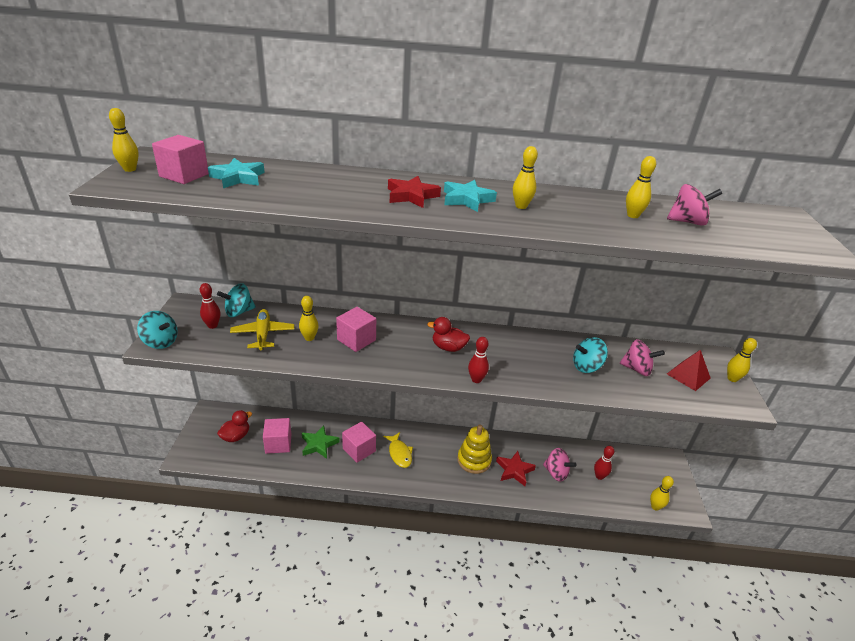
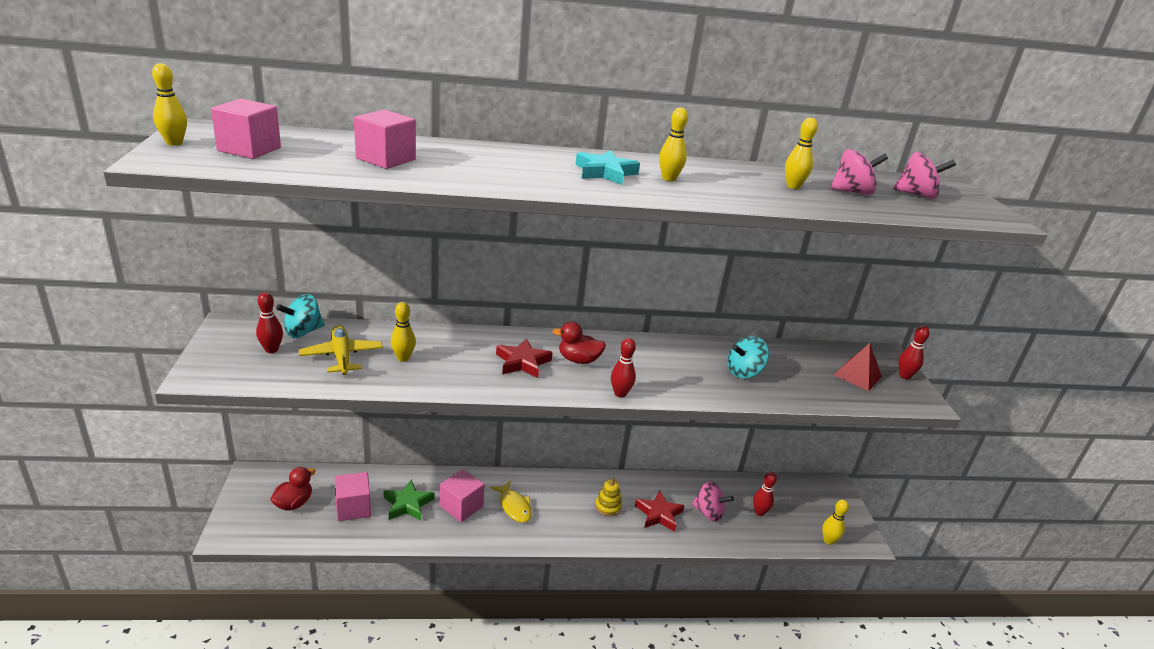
camera: 10 degrees left, 5 degrees down
(160, 342) = (205, 372): turquoise spinning top -> none
(238, 178) = (320, 152): turquoise star -> none
(356, 340) = (463, 357): pink cube -> pink cube (386, 159)
(411, 196) = (540, 169): red star -> red star (522, 362)
(474, 460) = (608, 507): yellow stacking toy -> yellow stacking toy, size x0.61
(637, 369) = (800, 372): pink spinning top -> pink spinning top (916, 195)
(732, 379) = (904, 376): yellow bowling pin -> red bowling pin

